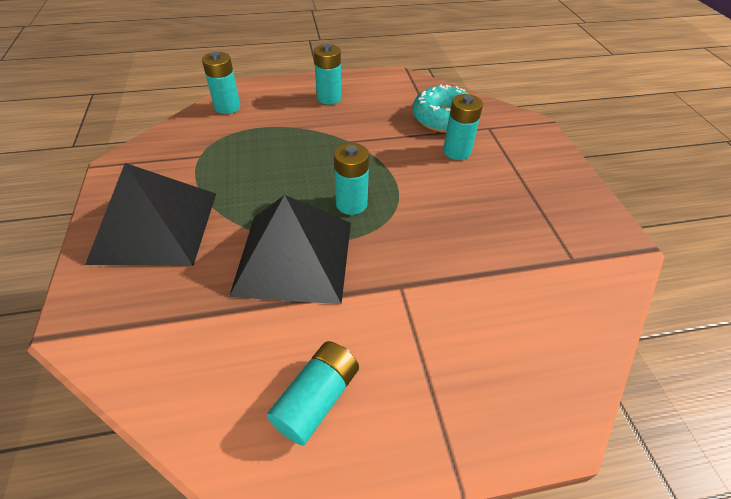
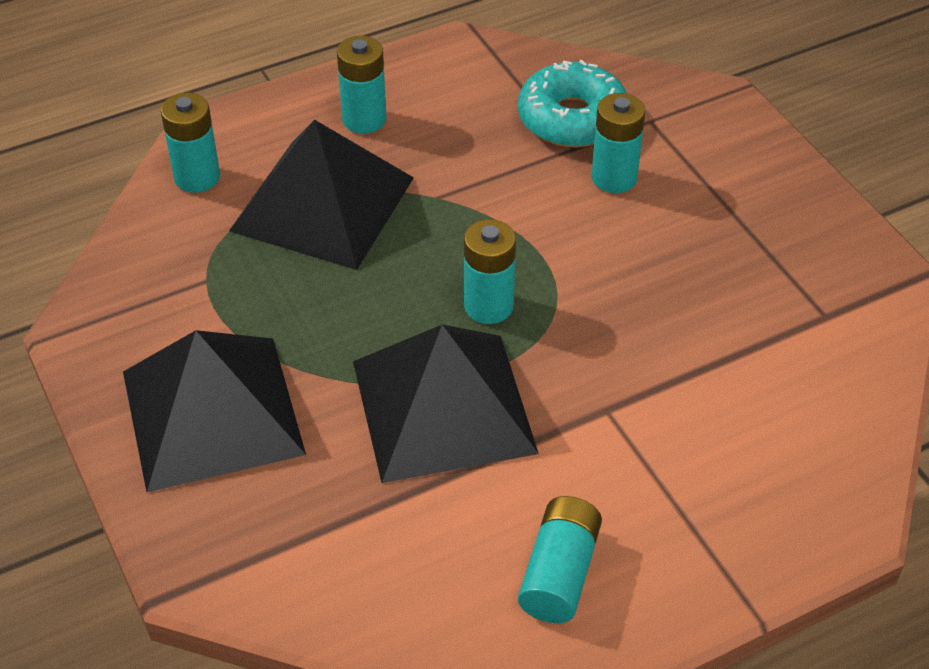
camera: 15 degrees left, 0 degrees up
(285, 132) = (323, 204): none -> black pyramid

